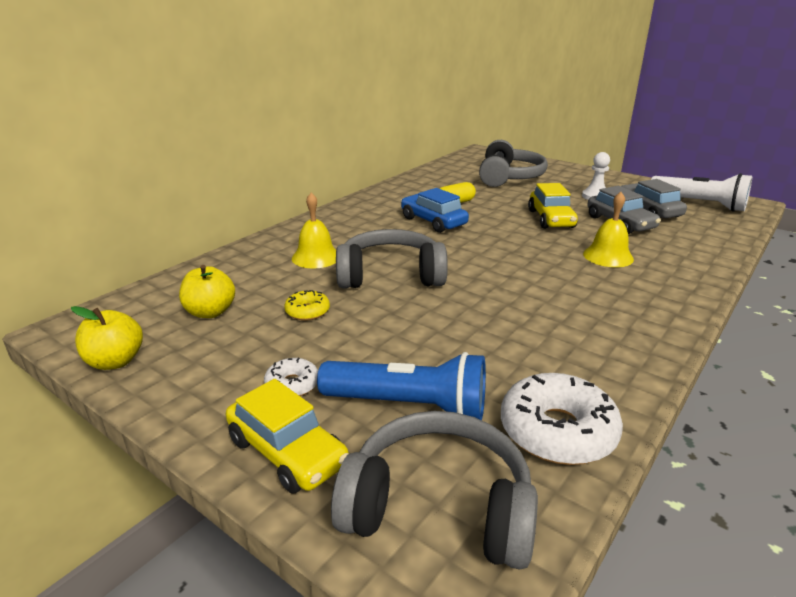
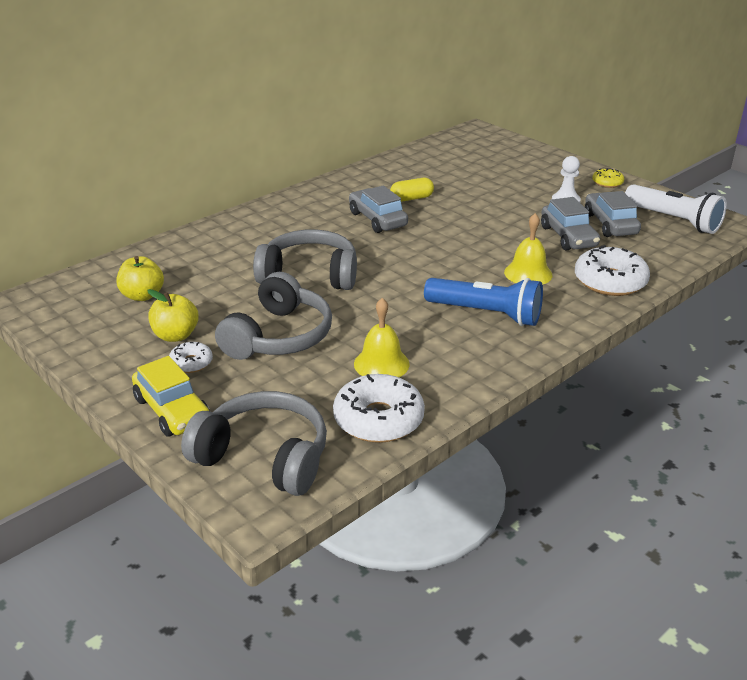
camera: 10 degrees right, 5 degrees up
(115, 361) = (61, 330): yellow apple -> yellow apple (176, 335)
(307, 311) = (223, 303): yellow donut -> yellow donut (607, 183)
(316, 257) = (249, 250): yellow bell -> yellow bell (381, 364)
(408, 405) = (274, 388): blue flashlight -> blue flashlight (486, 314)
(433, 221) = (377, 219): blue car -> grey car
(509, 177) = (487, 169): grey headphones -> grey headphones (279, 336)
(551, 219) = (499, 226): yellow car -> none
(689, 257) = (610, 281): none -> white donut

